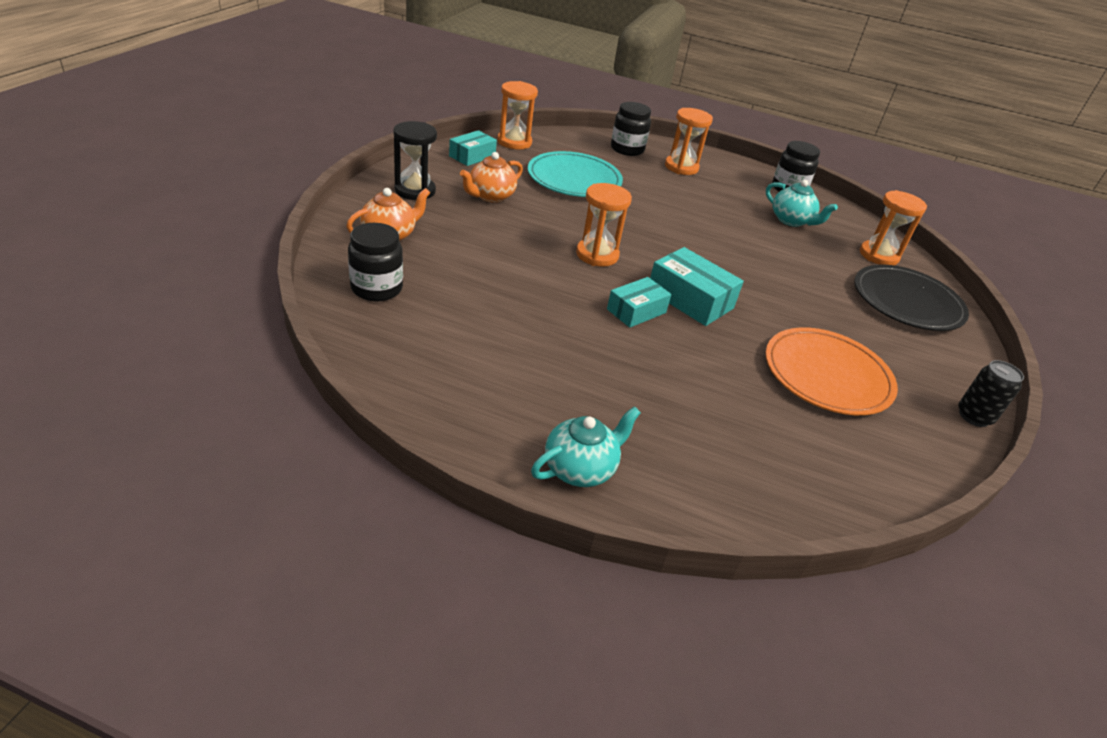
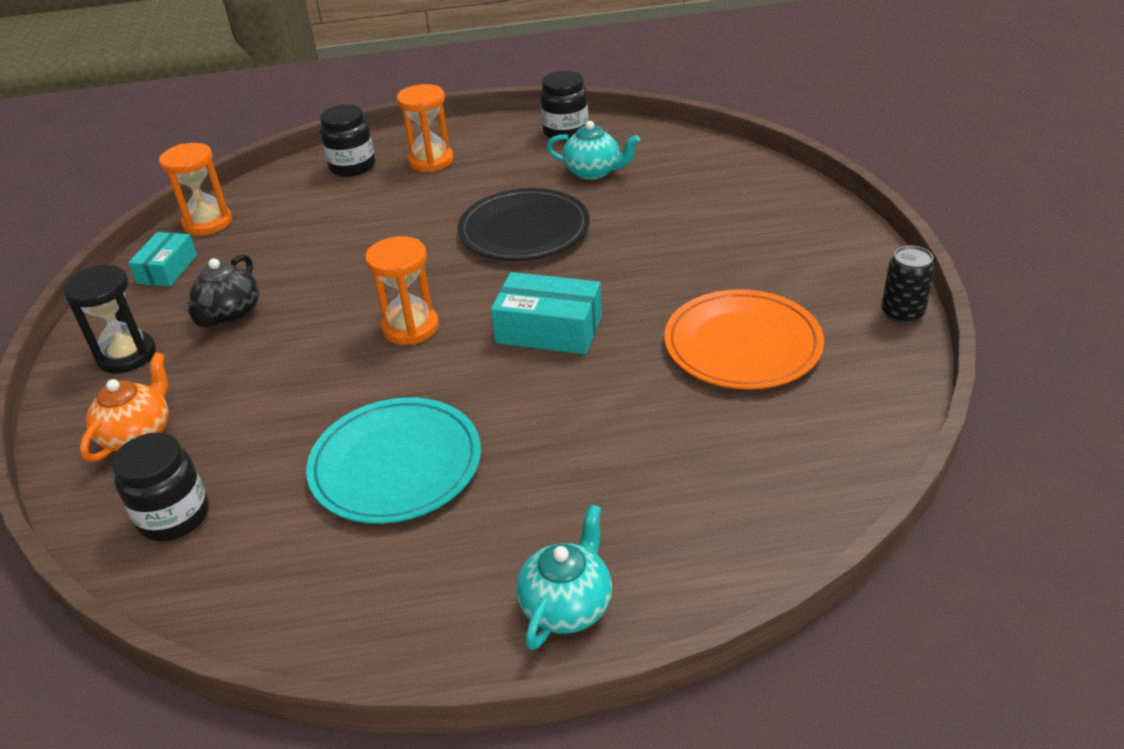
camera: 20 degrees left, 0 degrees up
(490, 196) = (230, 314): orange teapot -> black teapot
(574, 179) = (316, 239): turquoise plate -> turquoise plate (396, 465)
(636, 311) = (501, 376): turquoise box -> none
(878, 255) = (707, 171): orange hourglass -> none
(907, 302) = (766, 213): black plate -> black plate (524, 230)

